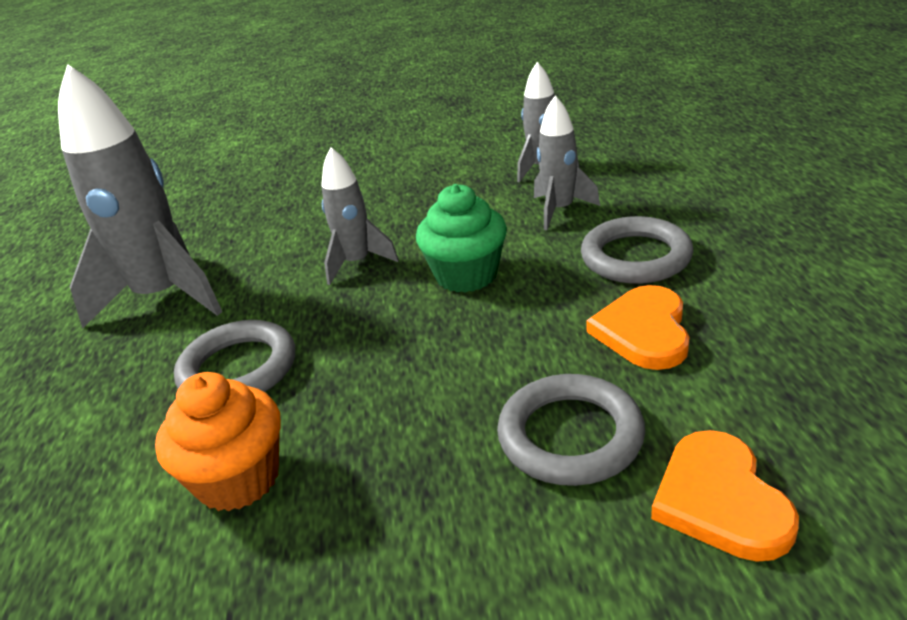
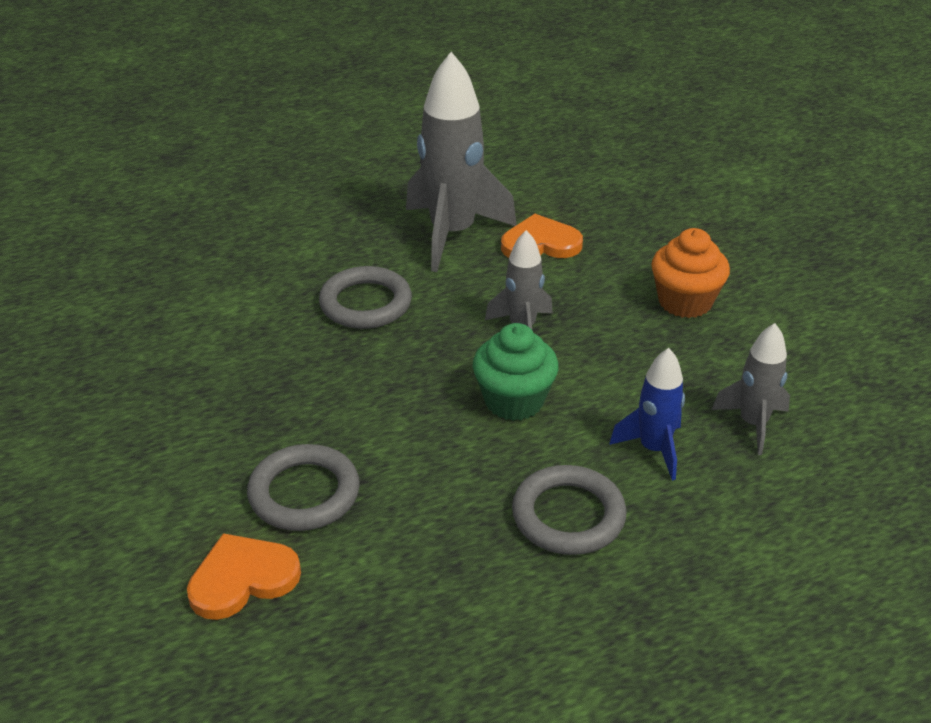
camera: 70 degrees right, 5 degrees up
(238, 479) = (255, 339): orange cupcake -> orange cupcake (685, 302)
(560, 210) = (654, 449): grey rocket -> blue rocket
(643, 331) = (441, 528): orange heart -> orange heart (540, 243)

